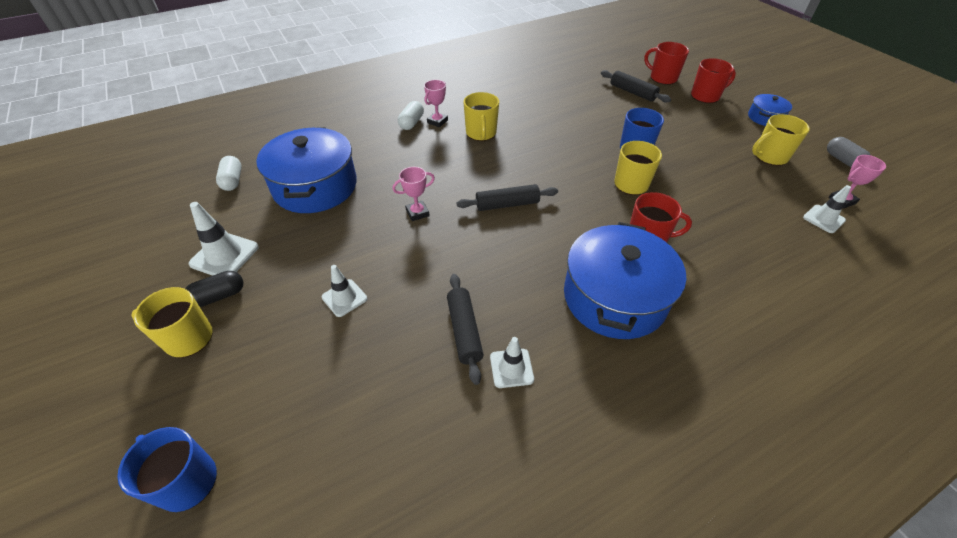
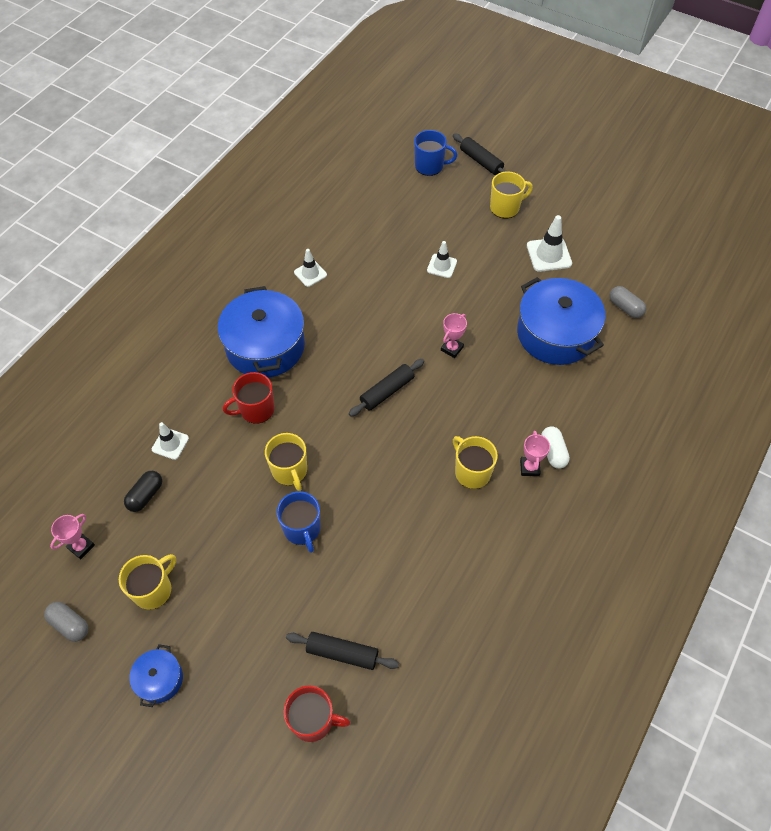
camera: 150 degrees right, 10 degrees up
(219, 296) = (518, 233): black capsule -> black capsule (146, 495)
(233, 181) = (625, 307): white capsule -> grey capsule
(464, 331) = (351, 281): black rolling pin -> black rolling pin (481, 161)
(705, 96) = (243, 697): red mug -> none
(823, 219) = (102, 509): white traffic cone -> white traffic cone (170, 444)

